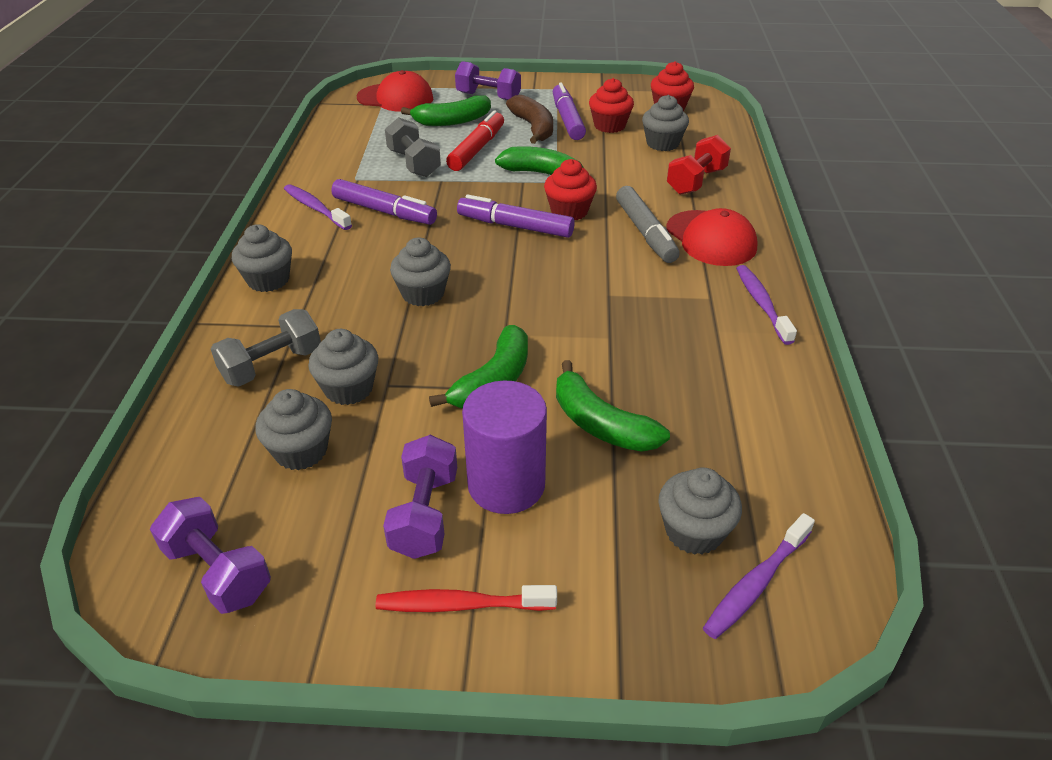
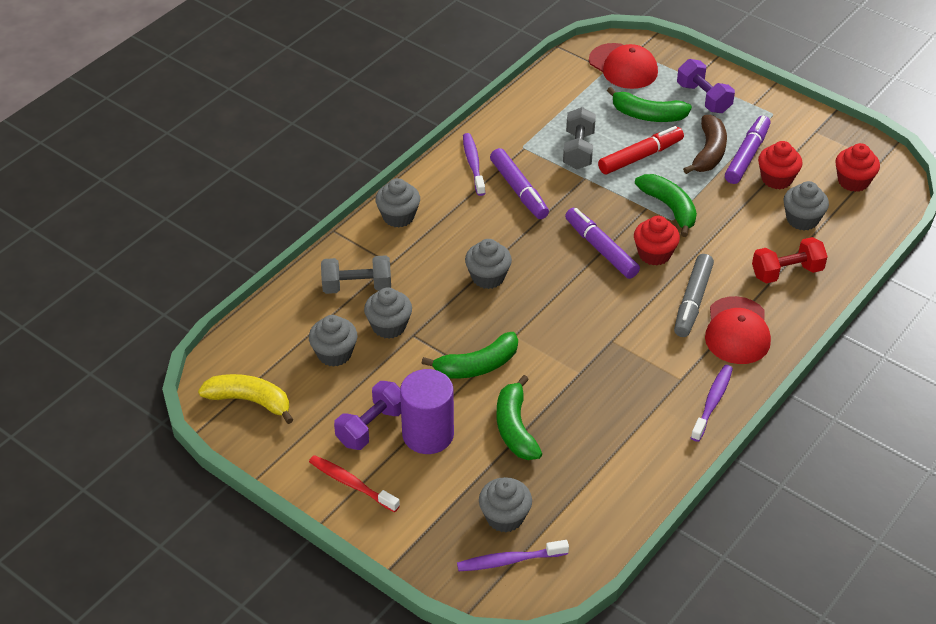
camera: 35 degrees right, 5 degrees up
(218, 572) = (250, 401): purple dumbbell -> yellow banana

